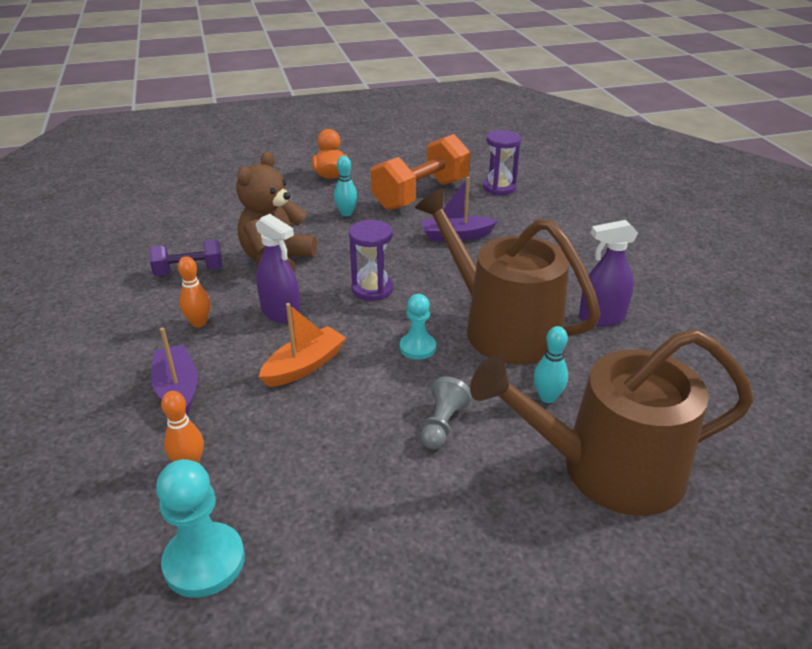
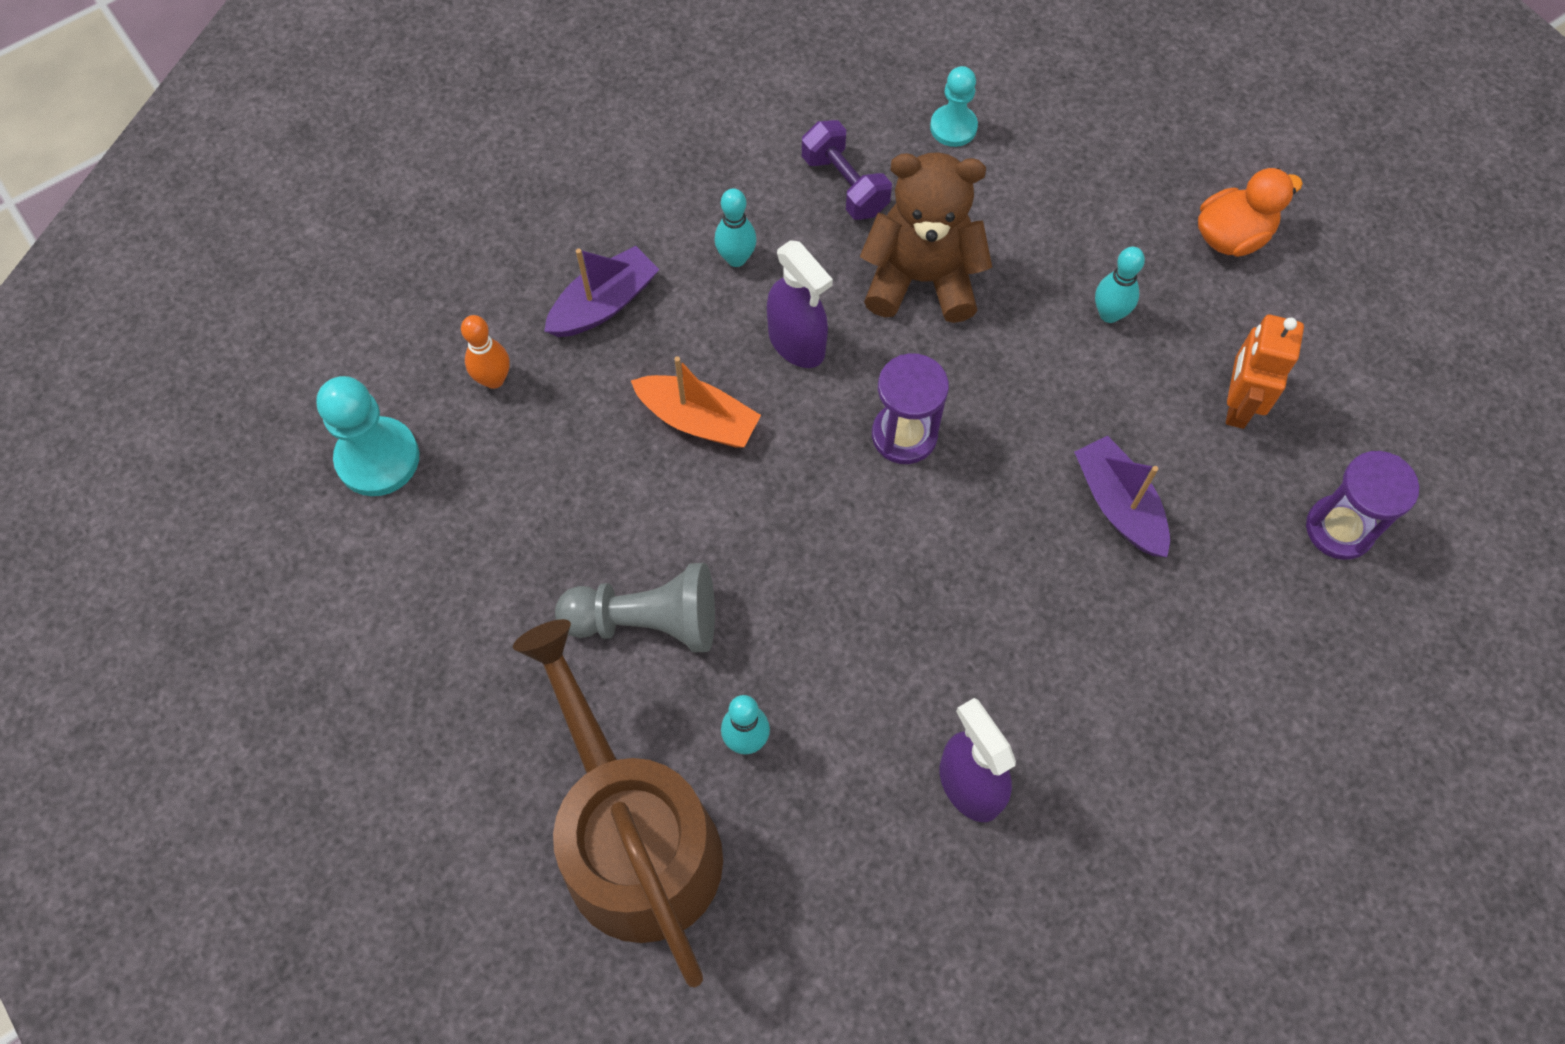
camera: 70 degrees right, 30 degrees up
(199, 323) = (736, 258): orange bowling pin -> turquoise bowling pin
(281, 313) = (797, 343): purple spray bottle -> purple spray bottle turned 60 degrees counterclockwise
(417, 348) = (789, 543): turquoise pawn -> turquoise pawn (953, 127)
(421, 195) = (1237, 404): orange dumbbell -> orange robot
(442, 424) = (647, 621): grey pawn -> grey pawn, size x1.58
(503, 327) = (883, 644): brown watering can -> none

